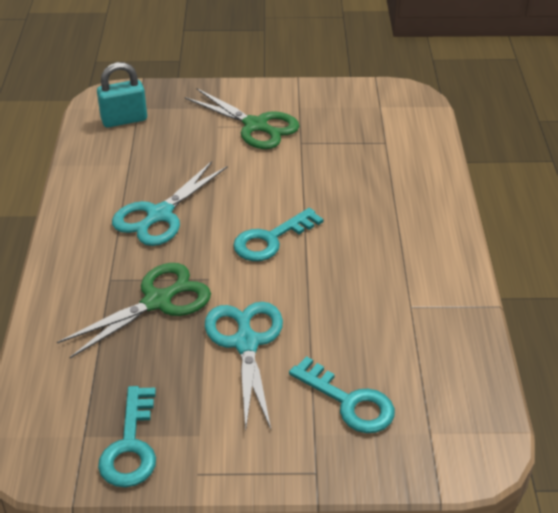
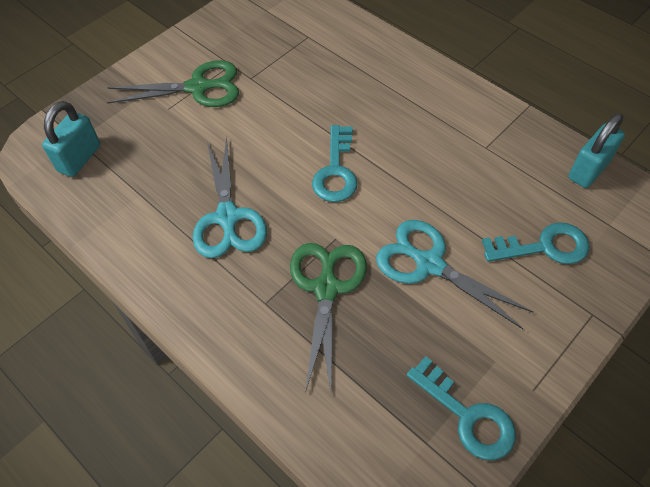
camera: 45 degrees left, 15 degrees up
(475, 385) = (588, 170): none -> turquoise padlock

